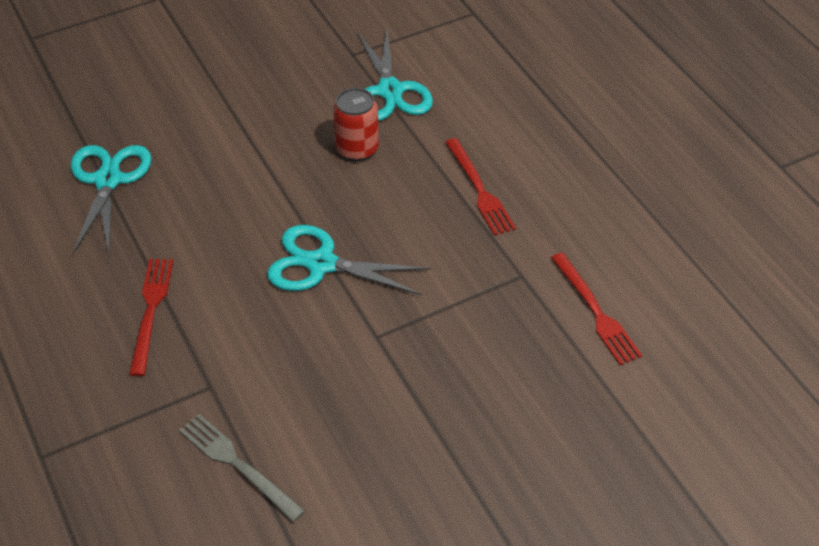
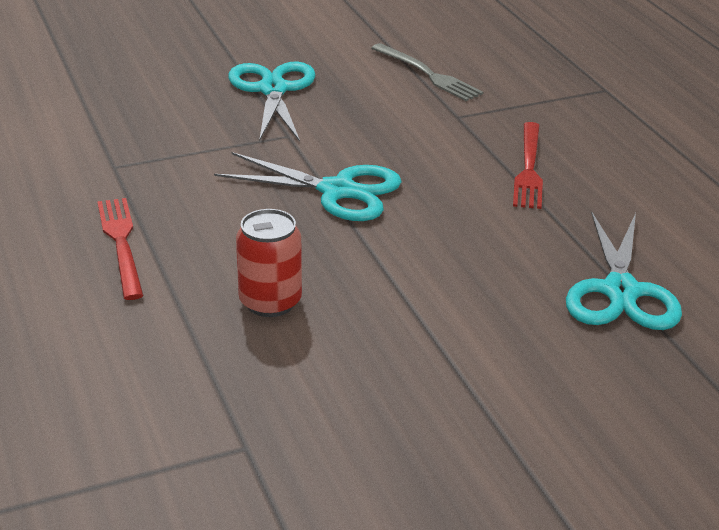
camera: 175 degrees left, 15 degrees down
(390, 90) = (198, 378): turquoise scissors -> turquoise scissors (273, 90)
(595, 312) = (52, 135): red fork -> none

